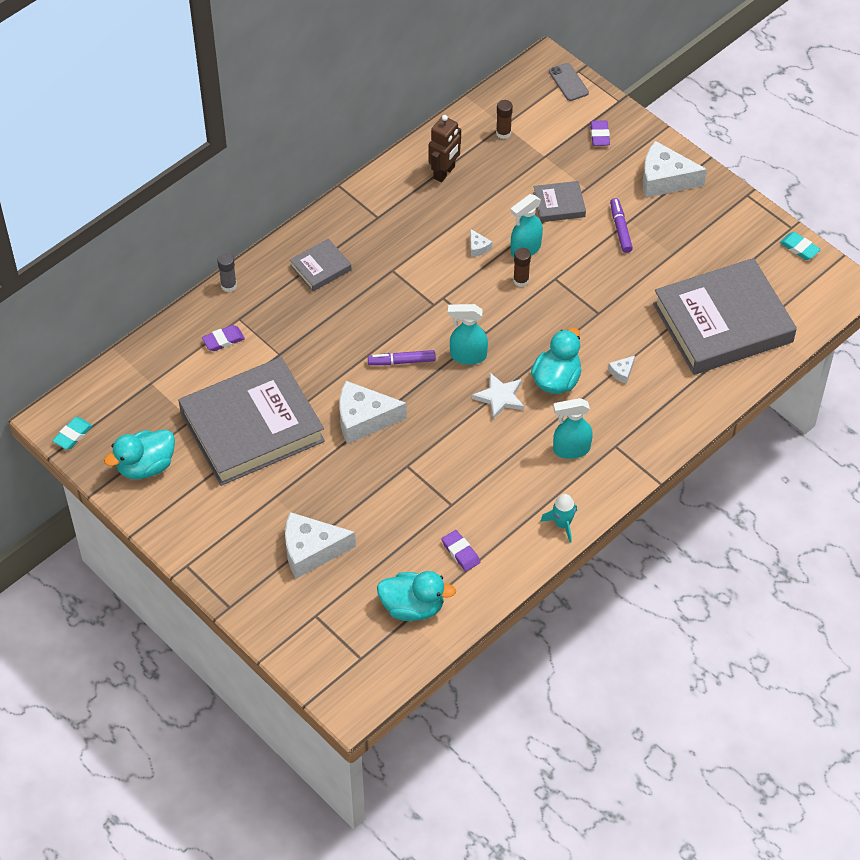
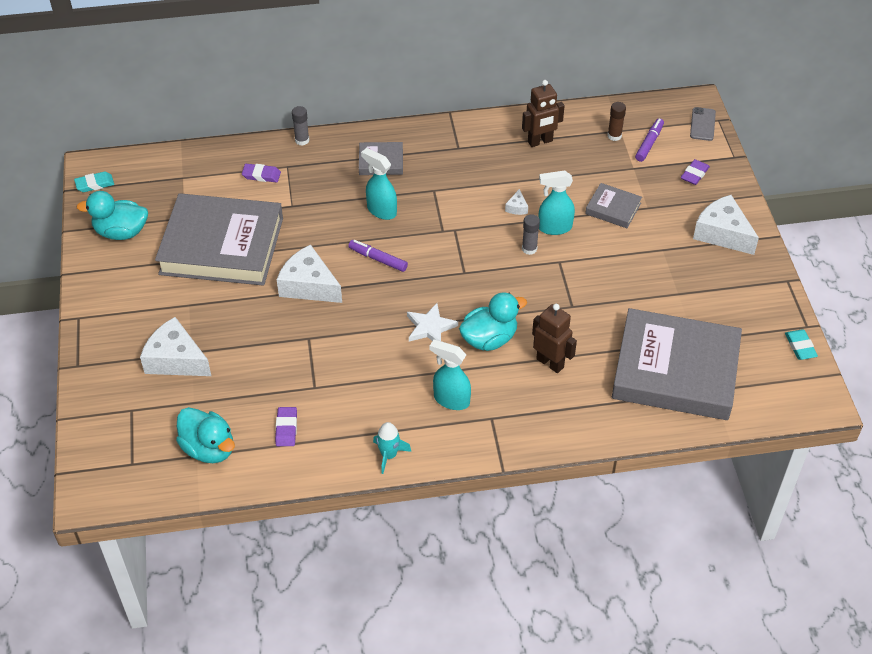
camera: 35 degrees right, 5 degrees down
(467, 356) = (433, 282): turquoise spray bottle -> turquoise spray bottle (381, 210)
(521, 280) = (529, 249): brown glue stick -> grey glue stick
(620, 229) = (649, 252): purple marker -> purple marker (649, 143)
(622, 372) = (550, 363): white cheese -> brown robot

